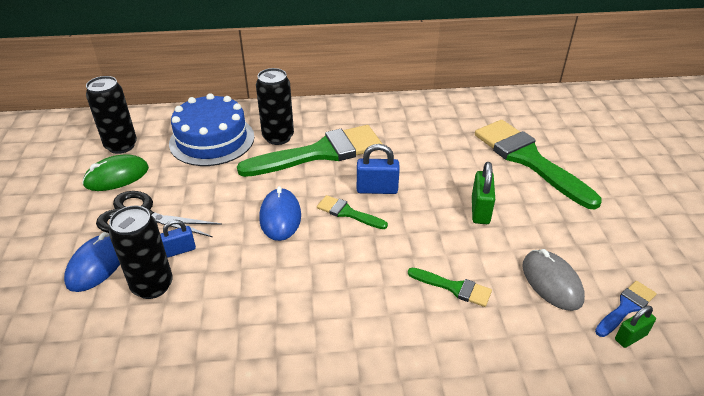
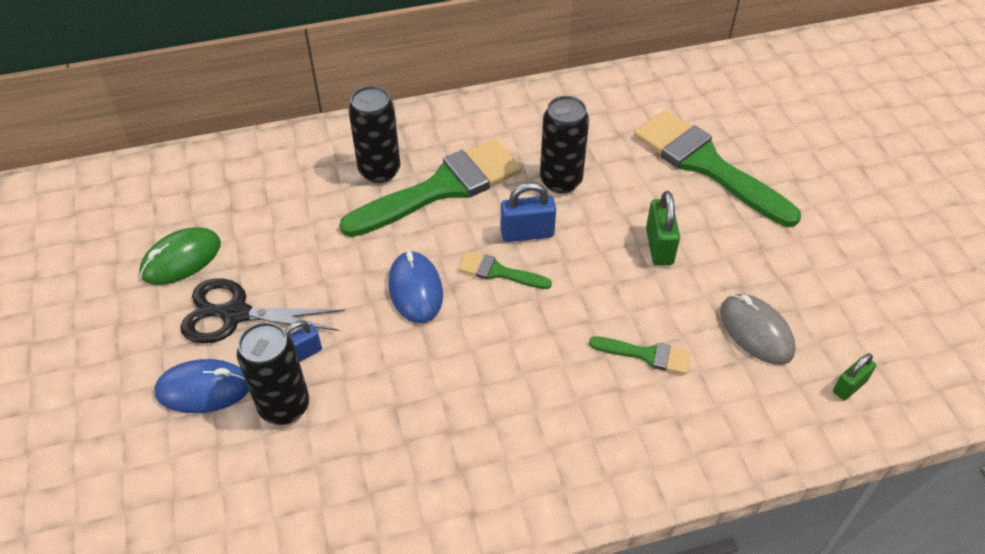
camera: 10 degrees left, 10 degrees up
(97, 265) = (203, 389): blue mouse -> blue mouse turned 75 degrees clockwise
(121, 146) = (170, 211): black can -> black can (560, 181)
(212, 140) = (291, 186): blue cake -> none
(626, 307) = (841, 351): blue brush -> none

